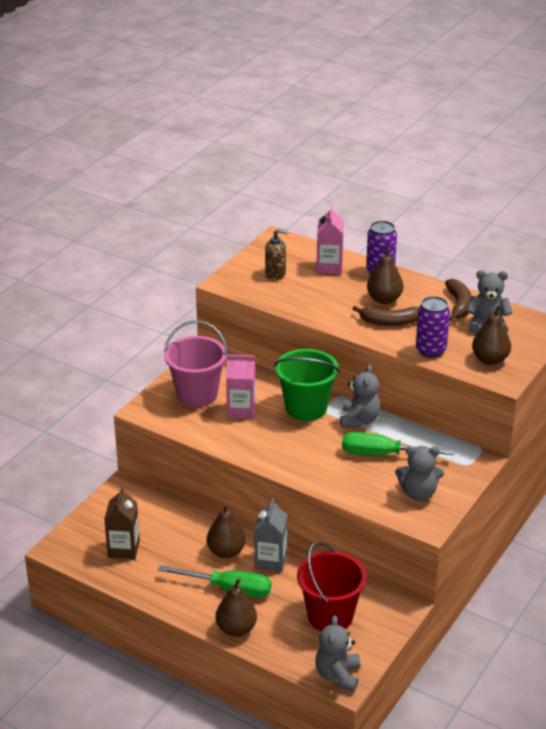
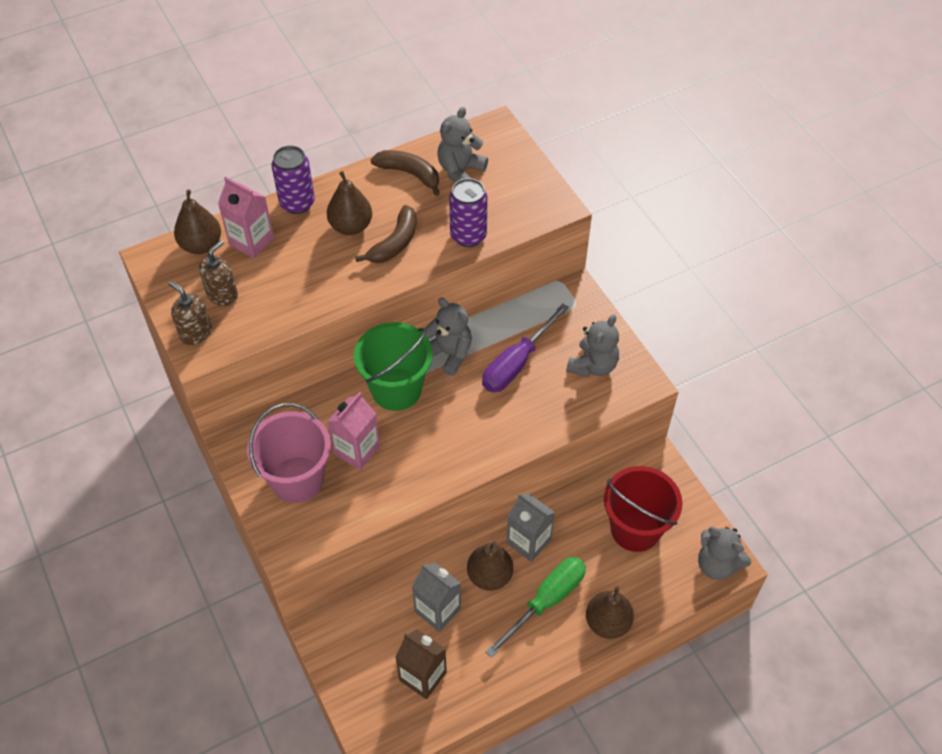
camera: 60 degrees left, 20 degrees up
(179, 536) = (437, 610): none -> grey carton
(237, 276) = (195, 333): none -> brown soap dispenser
(383, 455) = (517, 363): green screwdriver -> purple screwdriver
(490, 359) = (517, 199): brown pear -> brown pear (201, 245)

